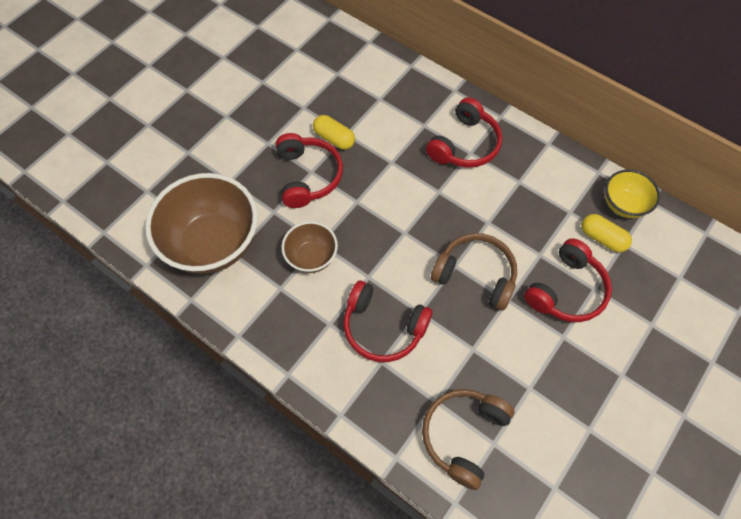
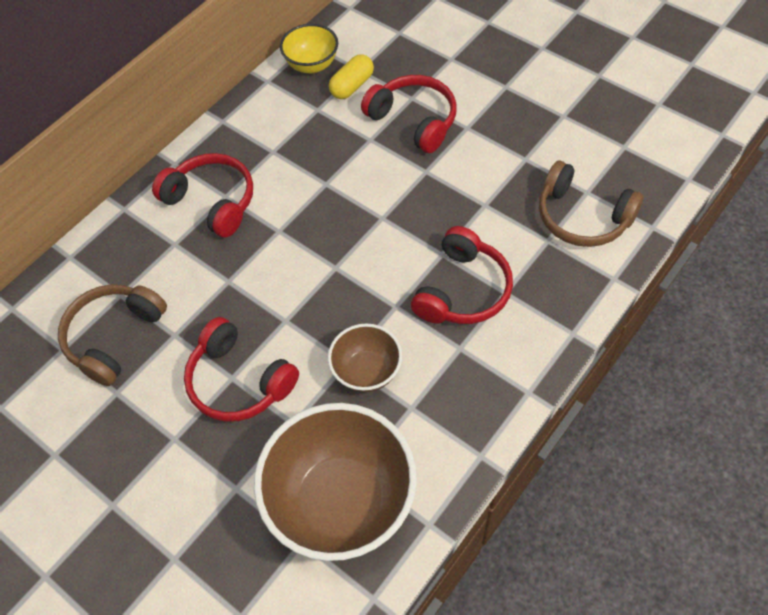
camera: 85 degrees left, 5 degrees down
(308, 176) = (239, 381): red headphones -> red headphones turned 135 degrees counterclockwise
(334, 138) = (179, 350): yellow capsule -> none
(475, 275) = (395, 198): brown headphones -> brown headphones (114, 337)

